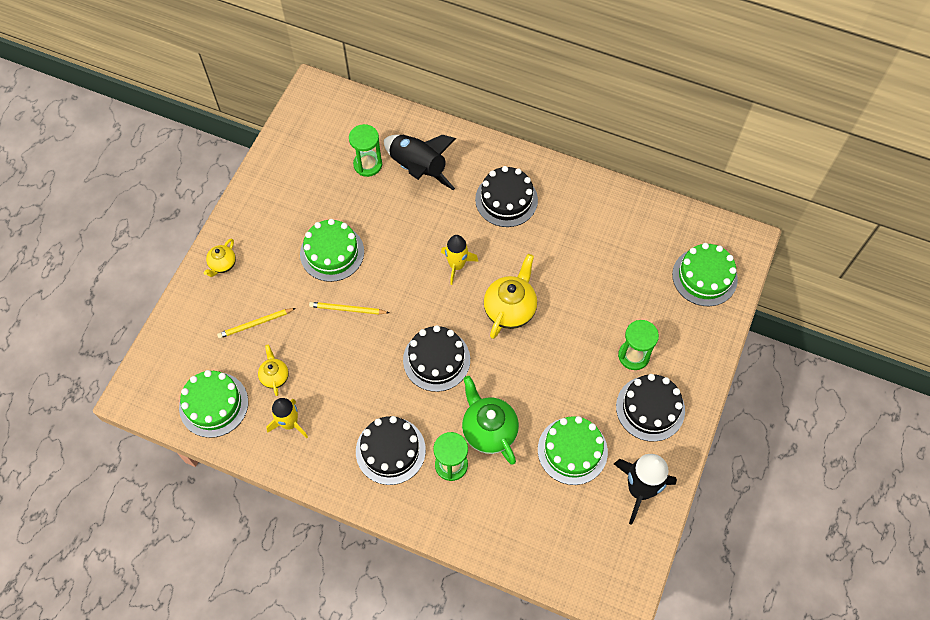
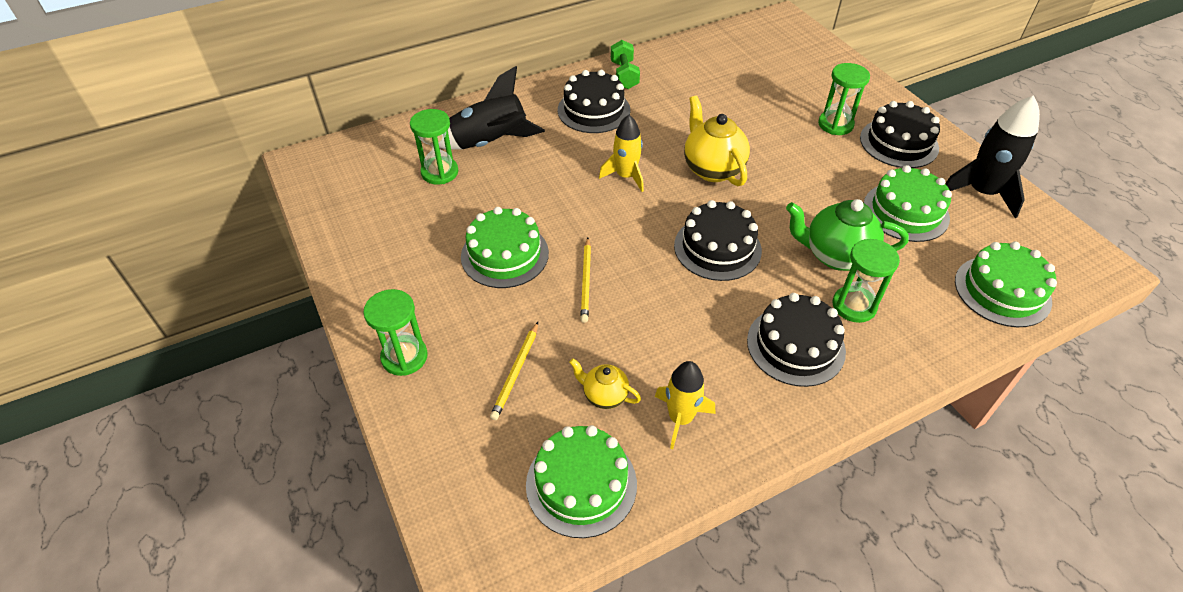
camera: 50 degrees left, 15 degrees down
(223, 265) = (404, 357): yellow teapot -> green hourglass
(347, 309) = (586, 281): yellow pencil -> yellow pencil turned 45 degrees counterclockwise
(563, 189) = (624, 75): none -> green dumbbell
(704, 277) = (794, 52): green cake -> green cake (1002, 291)

